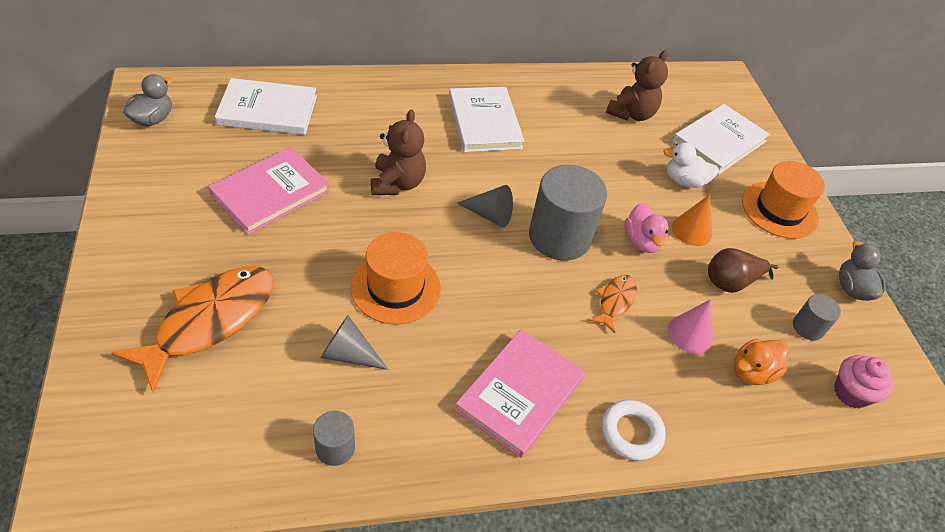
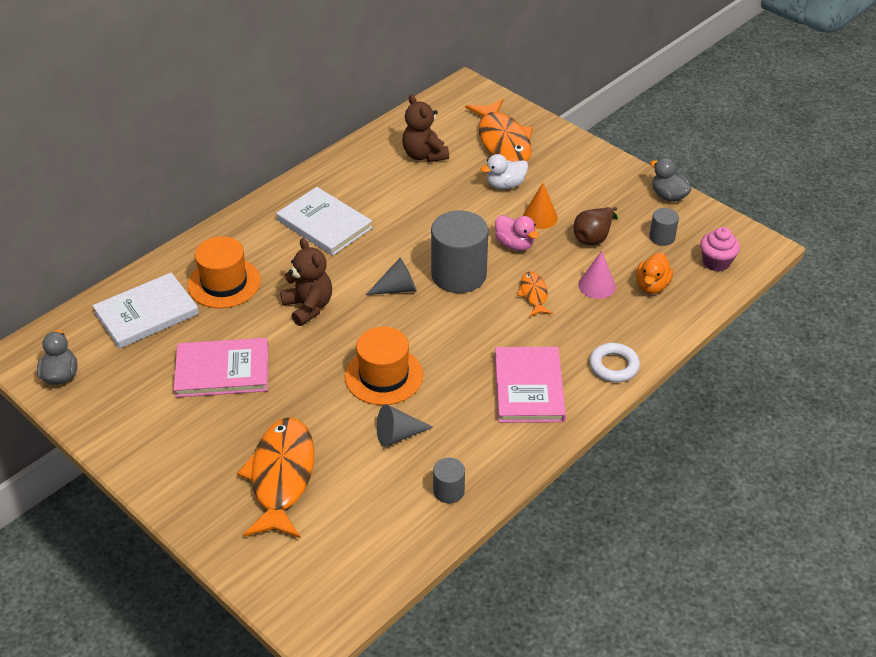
camera: 30 degrees left, 5 degrees down
(270, 193) = (222, 370): pink book -> pink book turned 75 degrees clockwise
(631, 114) = (424, 155): brown teddy bear -> brown teddy bear turned 150 degrees clockwise
(719, 141) = (503, 141): white book -> orange fish
(779, 210) = (583, 168): orange hat -> orange hat (224, 283)

